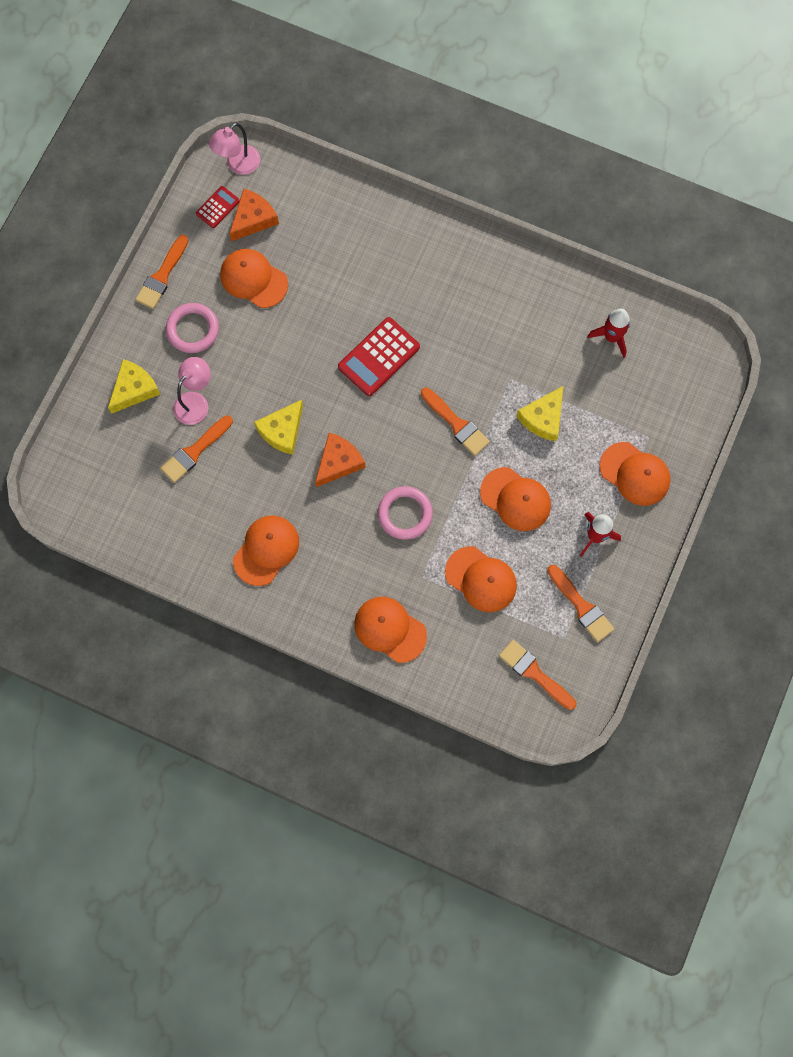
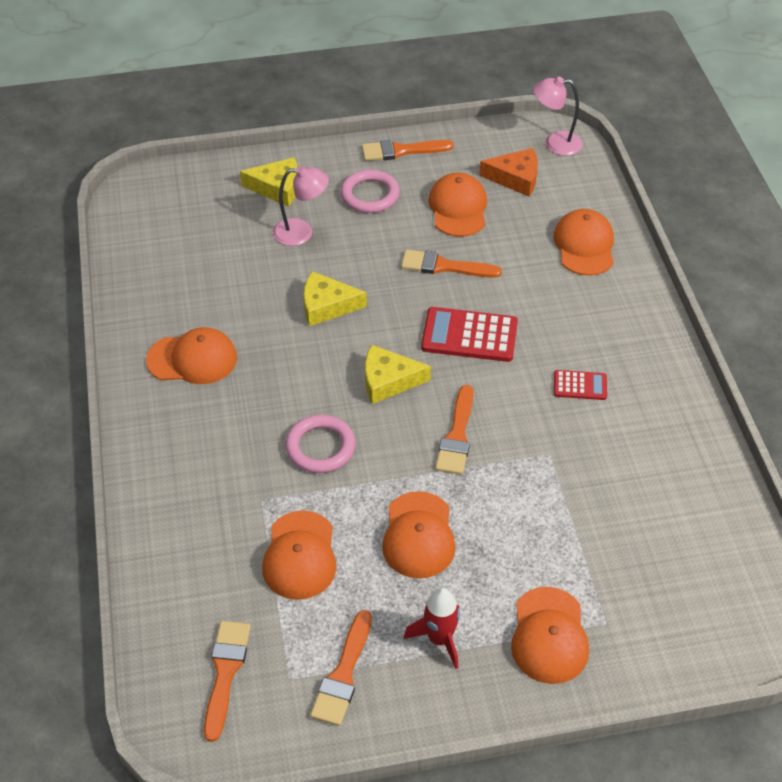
camera: 55 degrees right, 25 degrees down
(194, 451) = (252, 257): orange brush -> orange brush (444, 266)
(217, 207) = (502, 151): red calculator -> red calculator (580, 385)
(338, 462) = (331, 364): orange cheese -> none
(390, 629) = (180, 505): orange cap -> orange cap (584, 245)
(543, 418) = (533, 508): yellow cheese -> yellow cheese (388, 381)
(611, 337) = (685, 518): red rocket -> none

